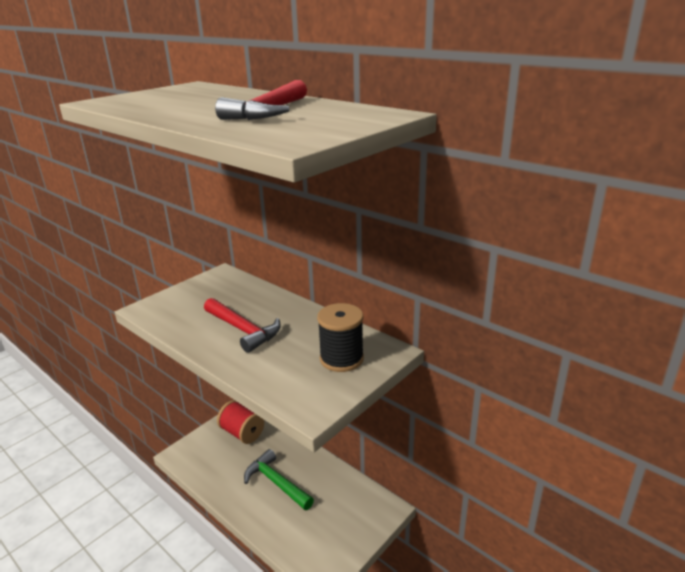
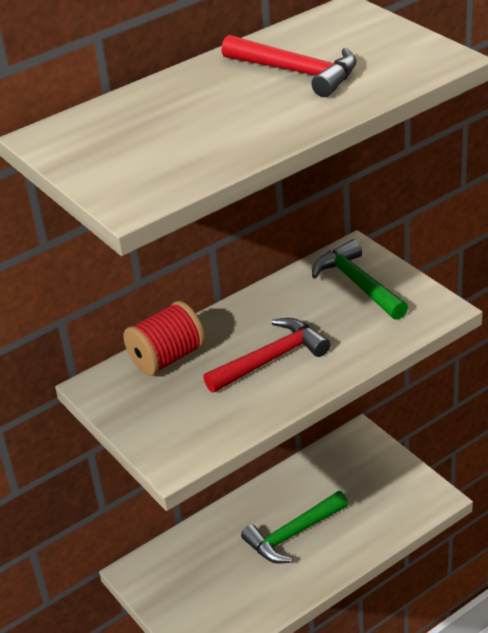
camera: 75 degrees left, 10 degrees up
(242, 433) = (185, 572): red spool -> red spool (167, 358)
(341, 359) = (358, 284): black spool -> green hammer

